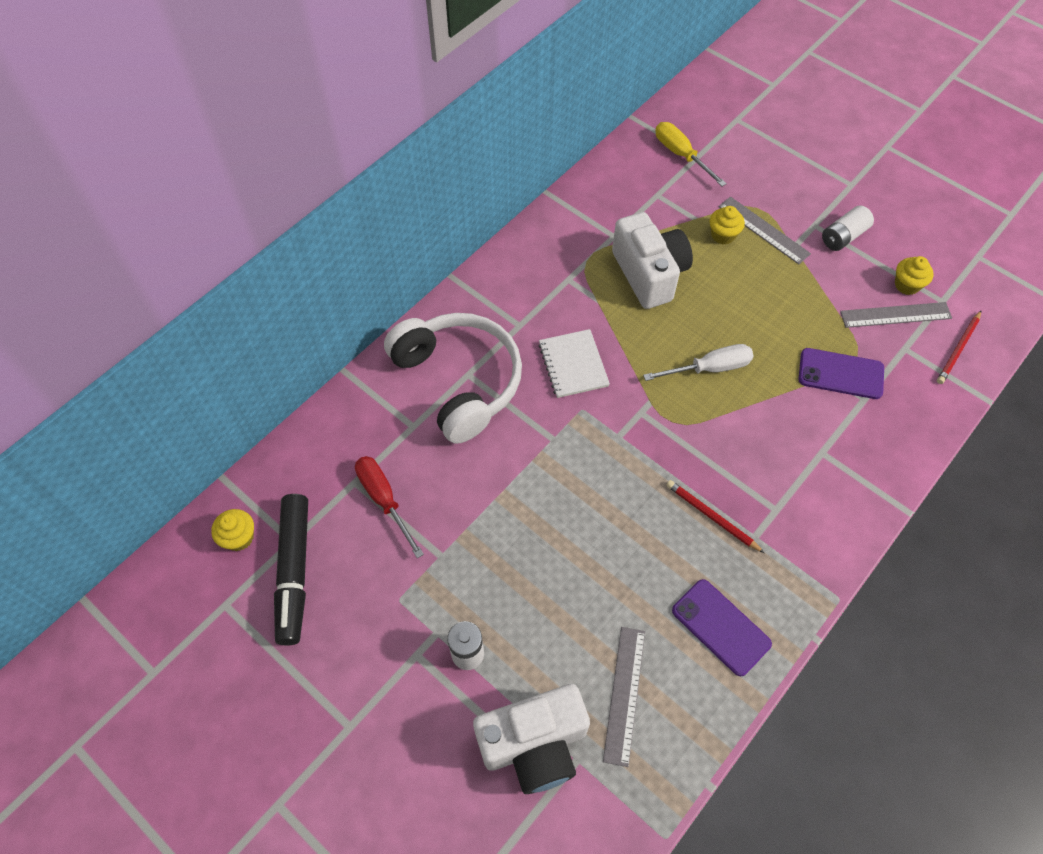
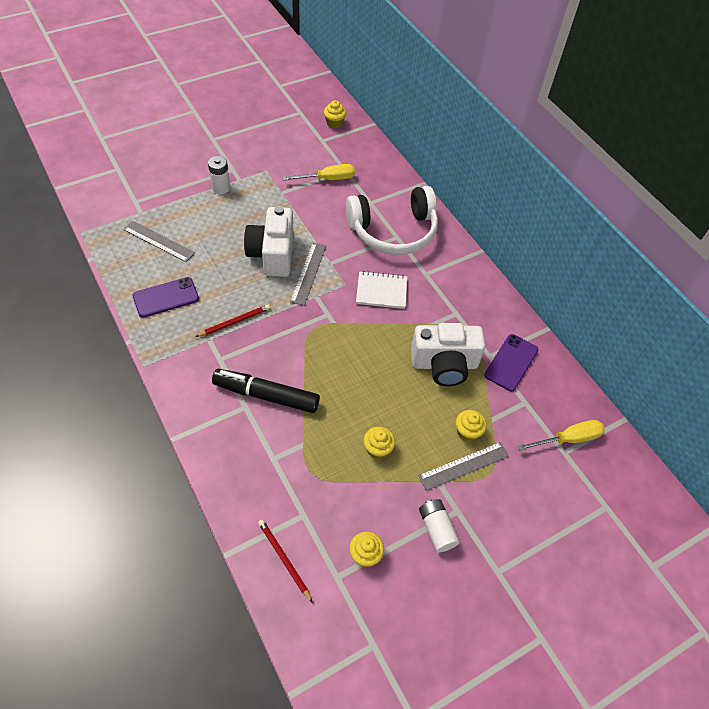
camera: 105 degrees right, 5 degrees down
(294, 572) = (304, 137): black marker -> black marker (266, 395)
(384, 500) = (328, 179): red screwdriver -> yellow screwdriver
(534, 744) = (159, 199): white camera -> white camera (272, 254)
(709, 368) = (345, 368): white screwdriver -> none
(792, 306) = (377, 449): none -> yellow cupcake
(840, 374) = (302, 453): purple phone -> purple phone (511, 362)
(895, 315) = (338, 526): grey ruler -> grey ruler (308, 273)

